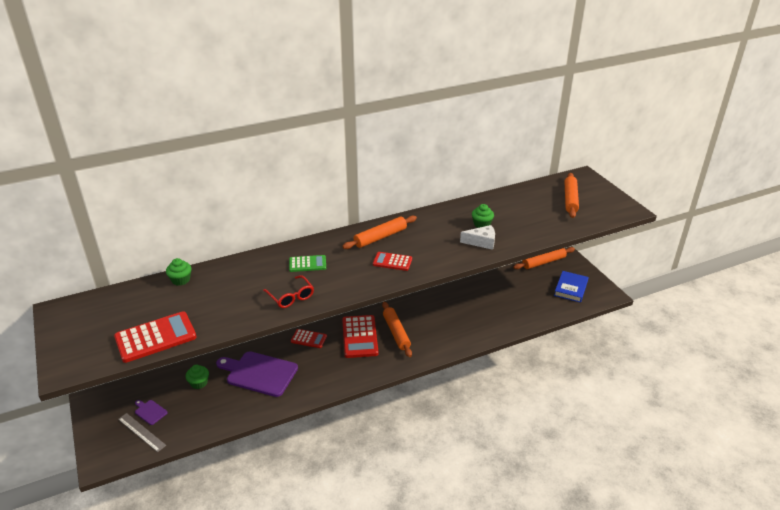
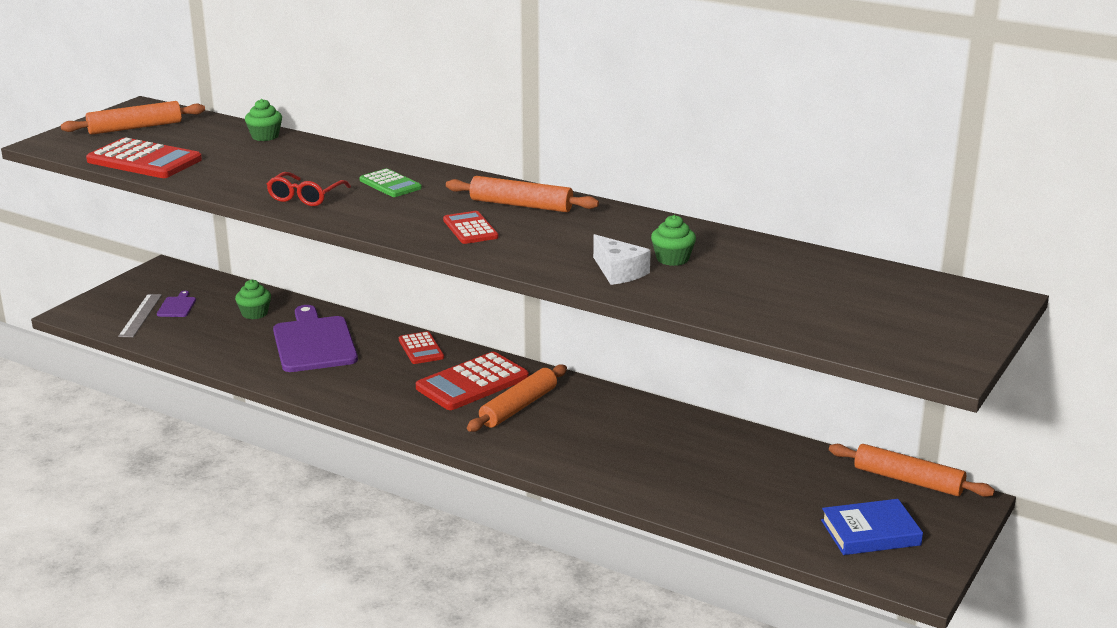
camera: 55 degrees right, 10 degrees down
(570, 199) = (883, 307): orange rolling pin -> orange rolling pin (135, 127)

